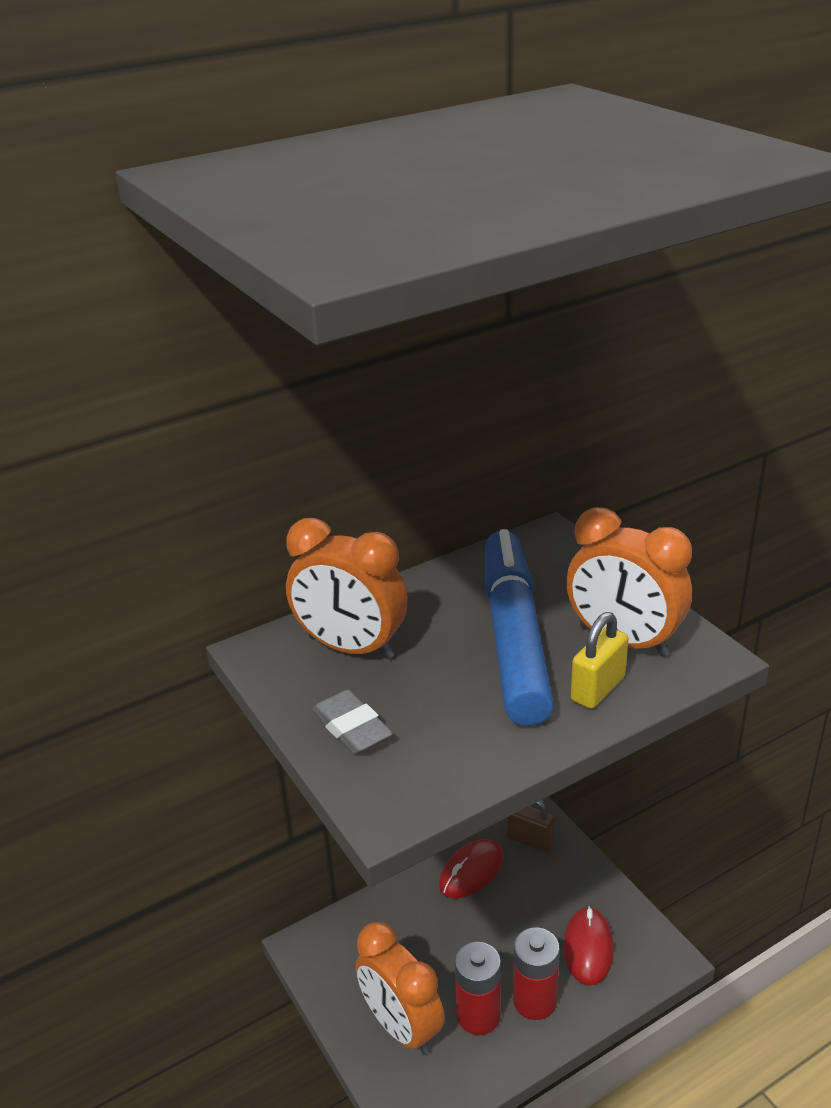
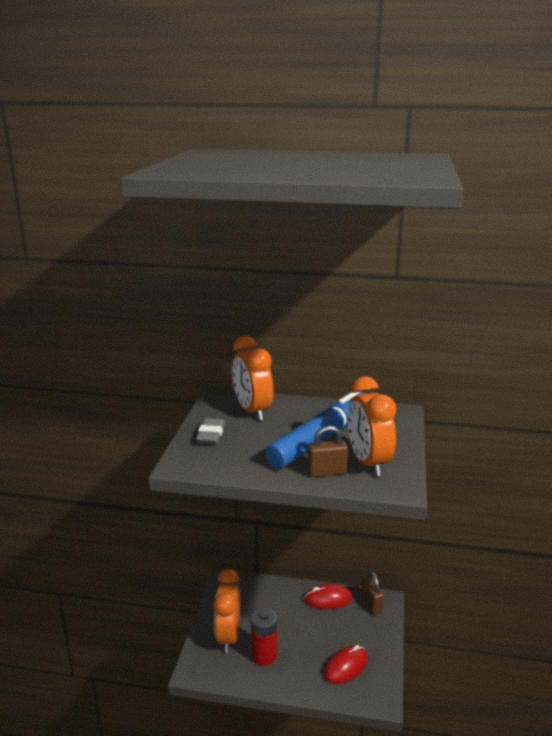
camera: 40 degrees right, 10 degrees down
(534, 1001) = (295, 669): red battery -> none
(598, 689) = (326, 472): yellow padlock -> brown padlock

